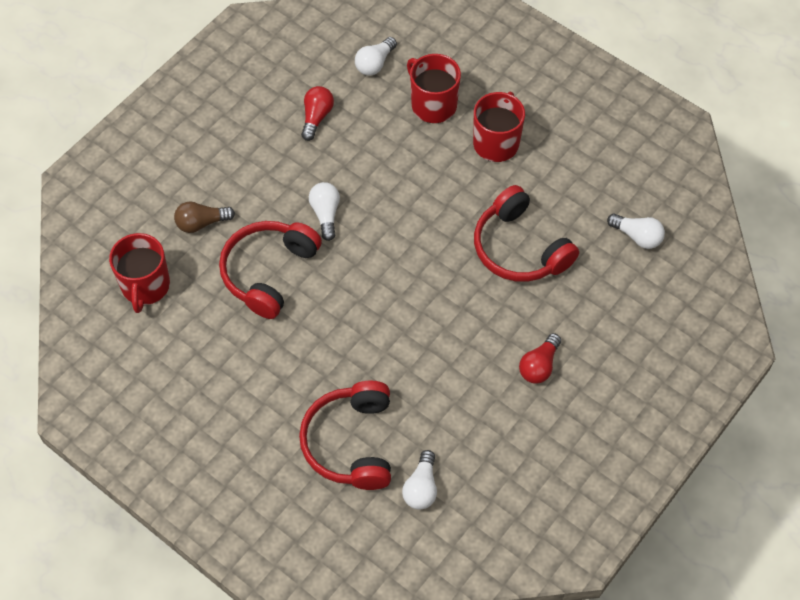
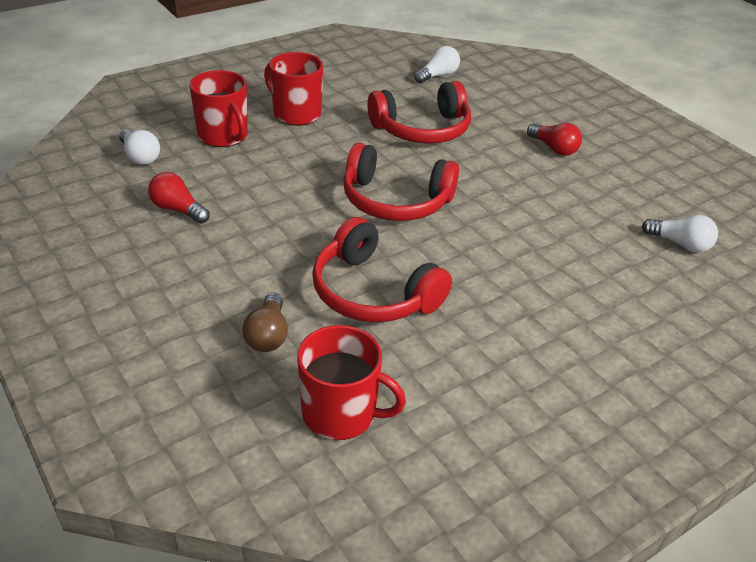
camera: 75 degrees left, 20 degrees down
(325, 214) = (316, 232): white light bulb -> none
(351, 443) = (621, 279): red headphones -> red headphones (395, 200)
(433, 105) = (223, 136): red mug -> red mug turned 105 degrees counterclockwise

